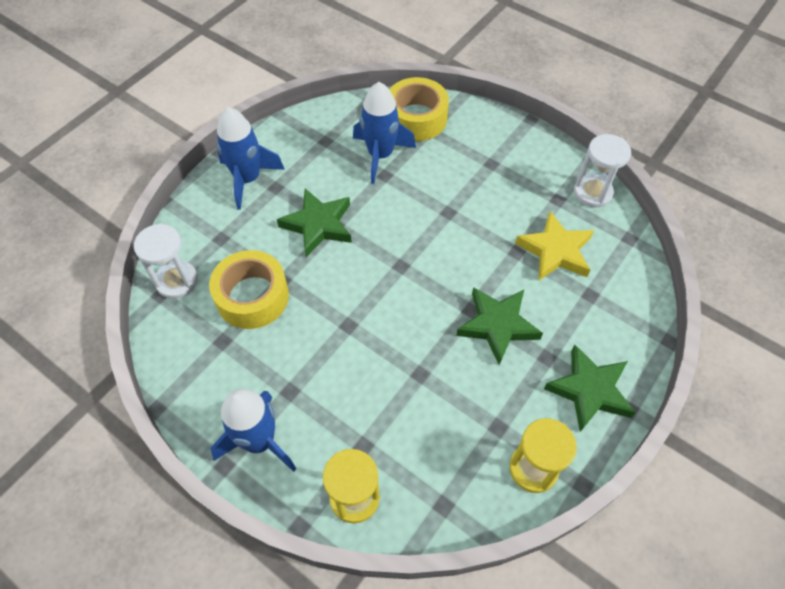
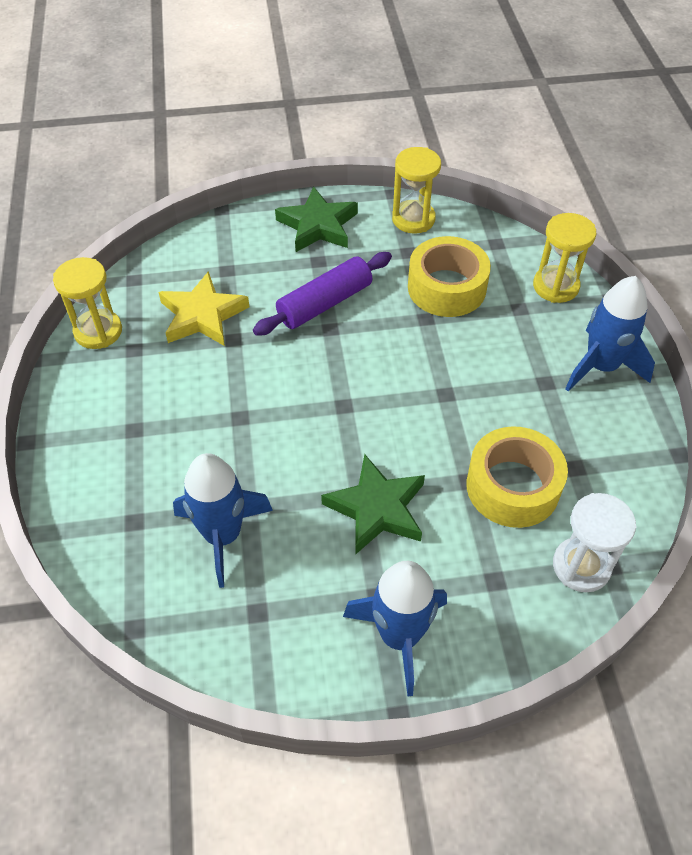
camera: 135 degrees left, 5 degrees down
(416, 118) = (126, 549): yellow tape -> yellow tape (446, 288)
(497, 325) = (325, 303): green star -> purple rolling pin
(592, 192) = (98, 331): white hourglass -> yellow hourglass

